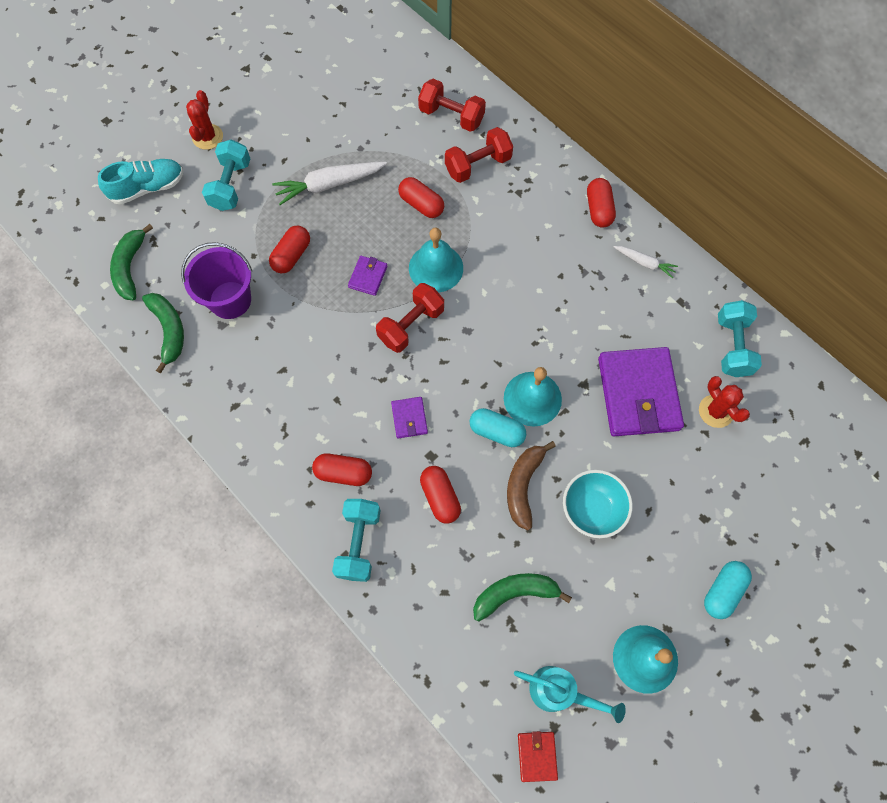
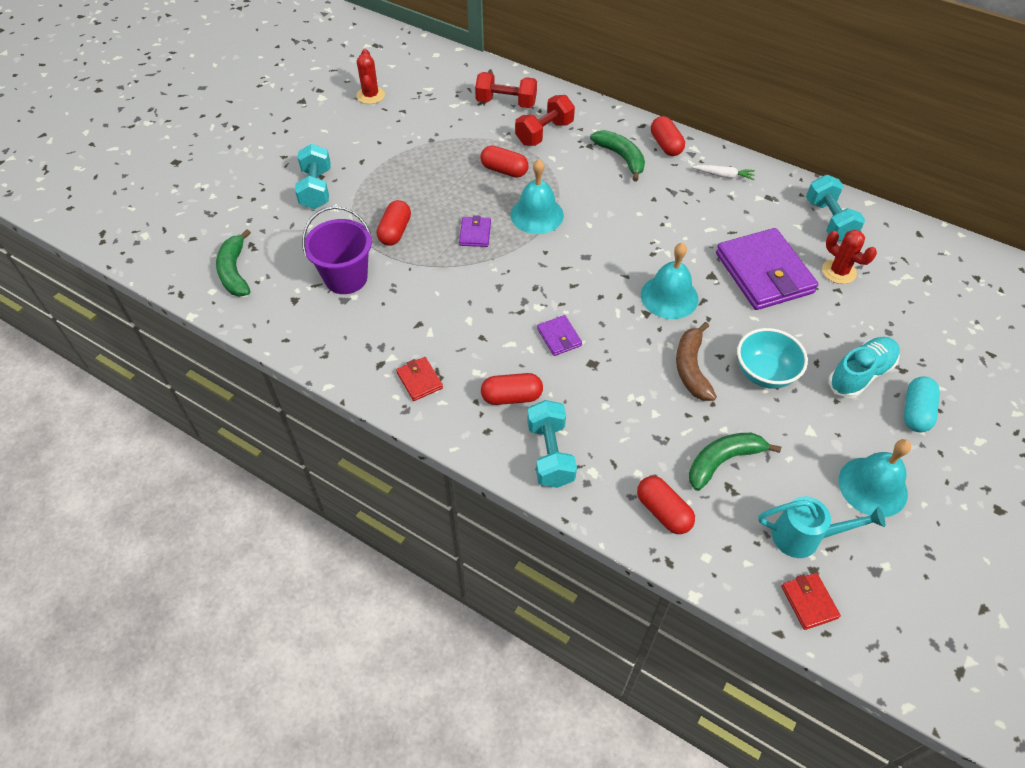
camera: 15 degrees left, 15 degrees down
(148, 188) = (234, 205): turquoise shoe -> turquoise shoe (860, 374)
(169, 331) = (291, 315): green banana -> green banana (621, 157)
(207, 137) = (281, 157): red cactus -> red cactus (370, 95)
(265, 433) = (419, 380): none -> red wallet
(329, 185) = (412, 171): white carrot -> none
(411, 325) = (531, 263): red dumbbell -> none
(440, 497) = (615, 396): red capsule -> red capsule (663, 511)
(497, 432) = (647, 330): turquoise capsule -> none

